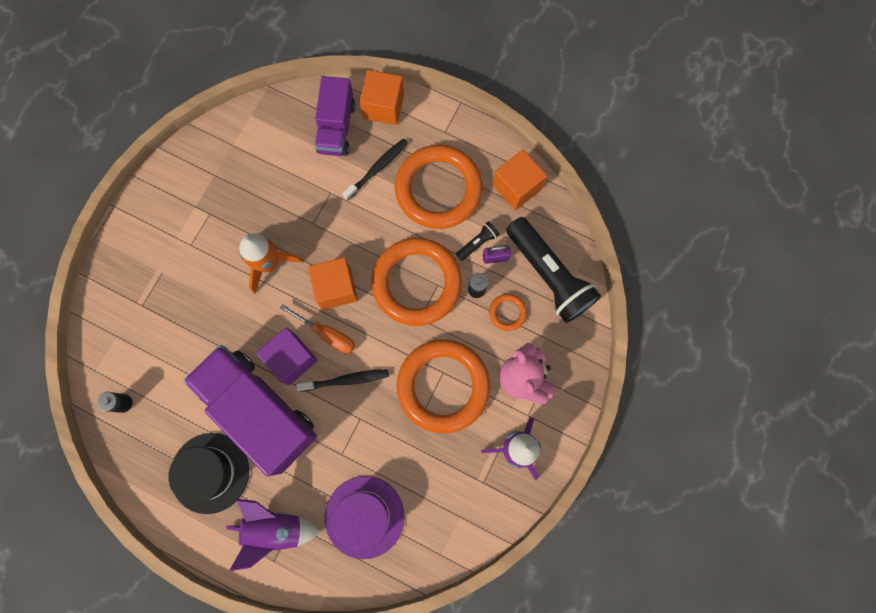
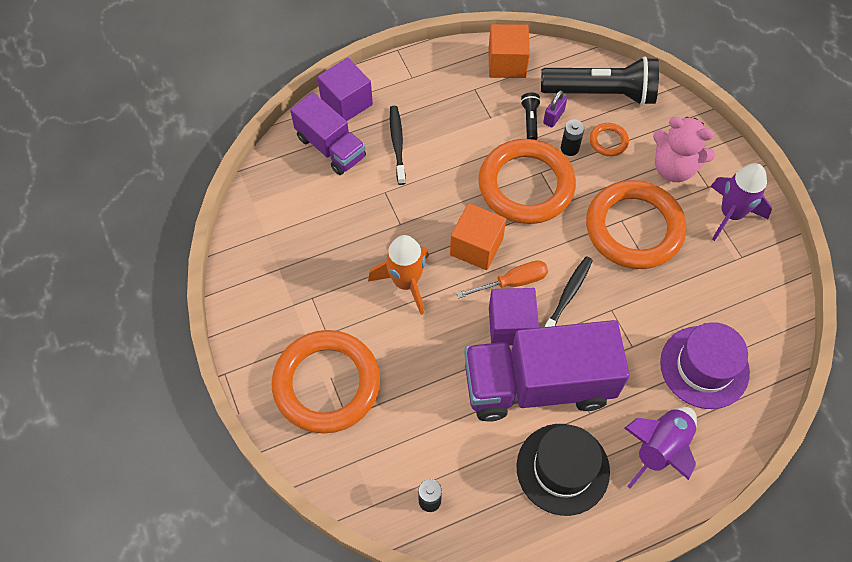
camera: 50 degrees left, 15 degrees down
(383, 106) = (346, 102): orange cube -> purple cube
(438, 189) = (458, 115): orange ring -> orange ring (327, 384)

